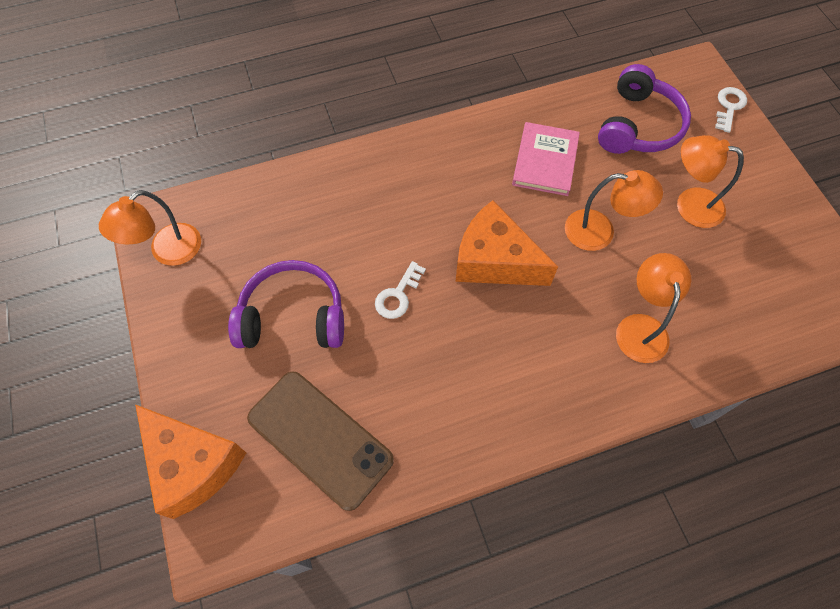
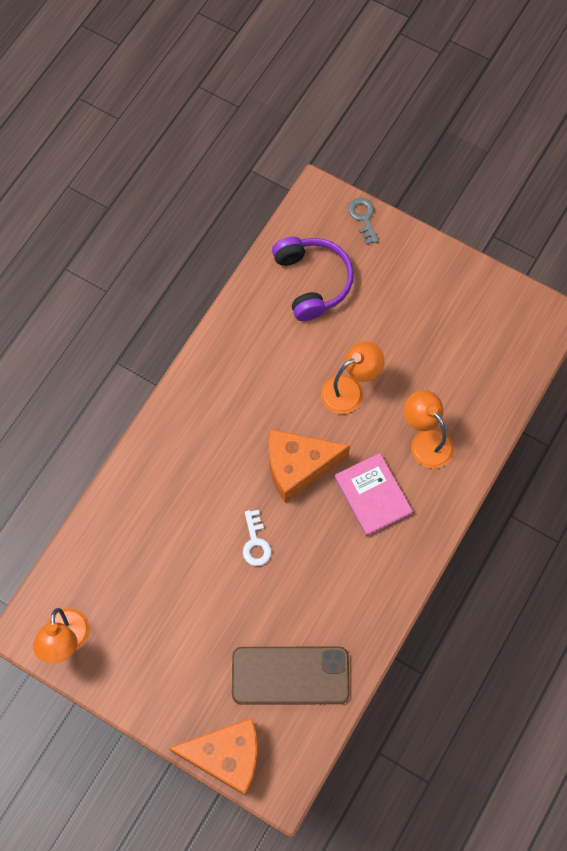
camera: 40 degrees left, 5 degrees up
(293, 316) = (199, 613): purple headphones -> none
(545, 161) = (271, 361): pink book -> pink book (372, 495)
(689, 204) = (392, 323): orange lamp -> none
(729, 107) = (363, 217): white key -> grey key

